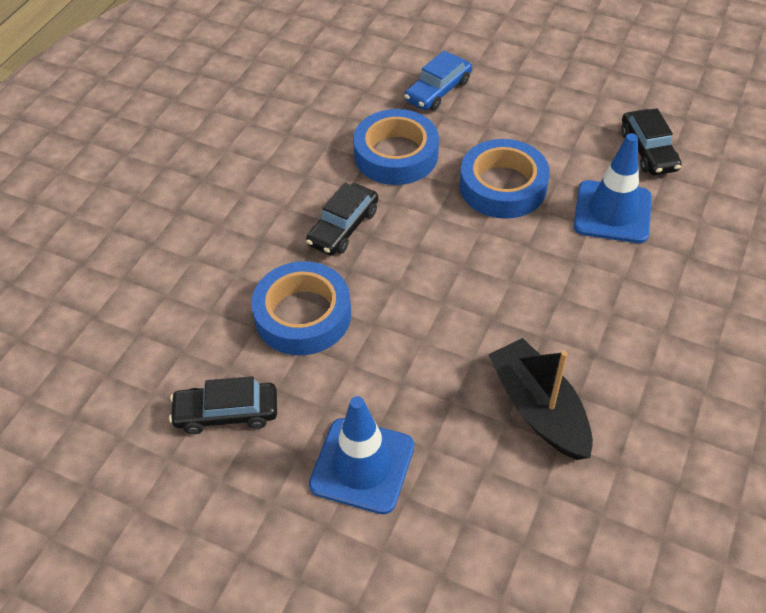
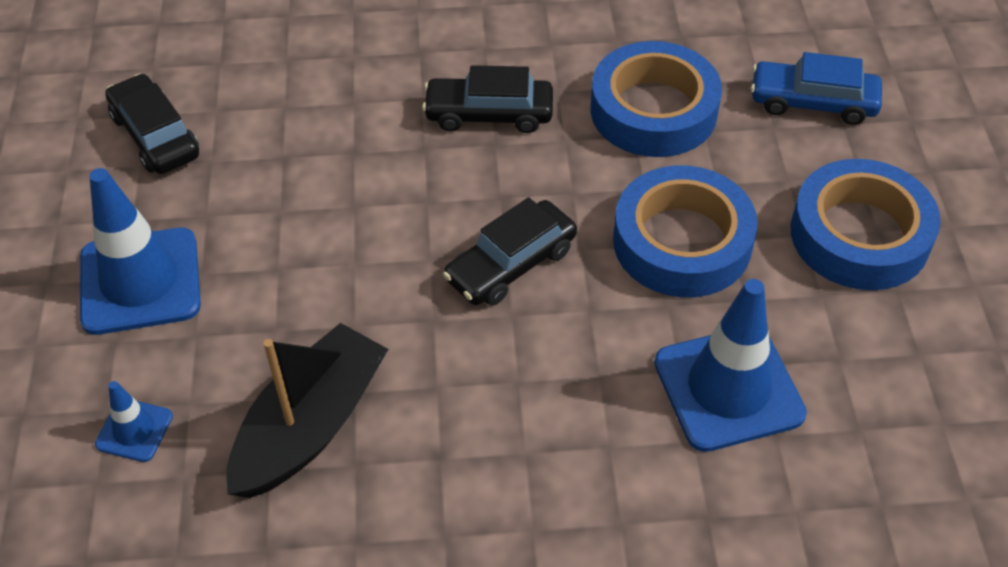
camera: 60 degrees right, 0 degrees up
(303, 315) = (327, 137): blue tape -> blue tape (859, 235)
(491, 508) = (134, 430): none -> blue traffic cone
(648, 151) = (900, 391): black car -> black car (511, 264)

